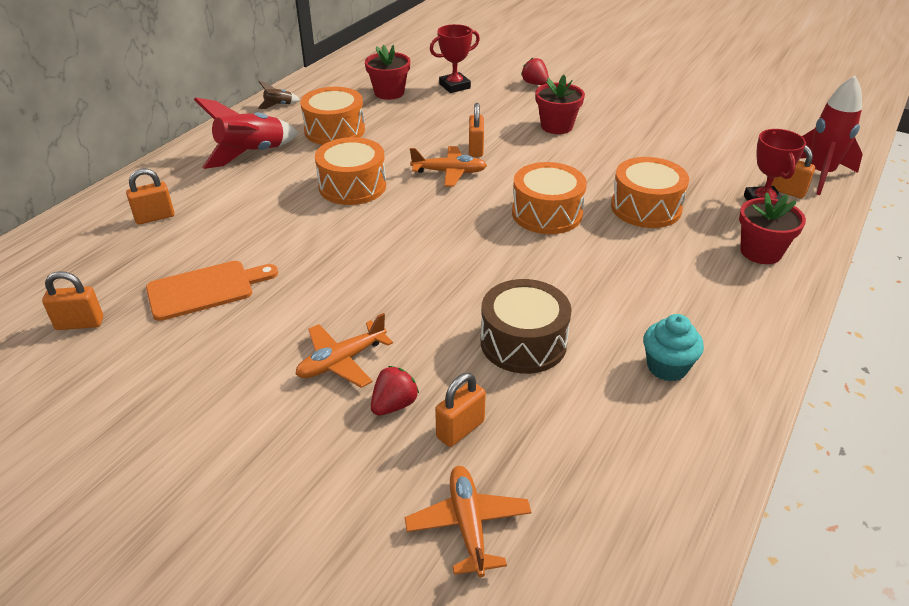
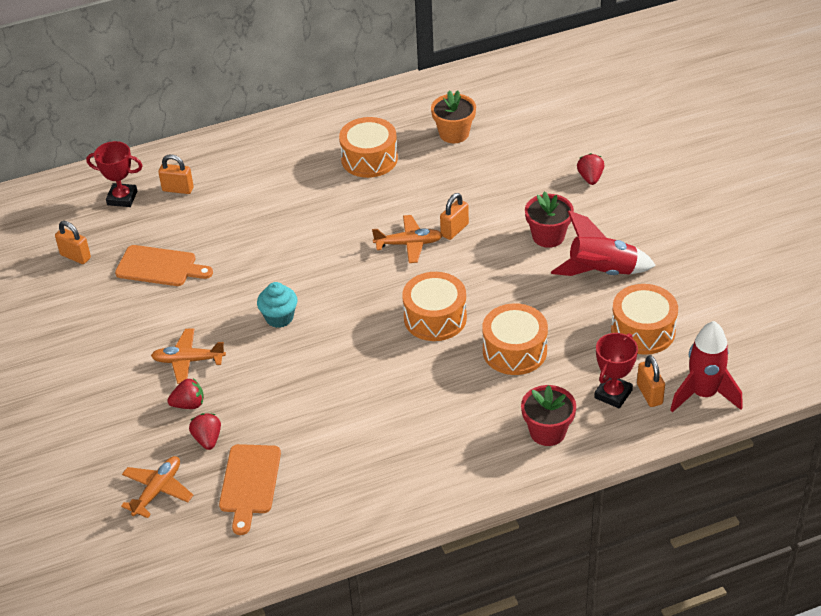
camera: 40 degrees right, 5 degrees up
(251, 154) = (288, 157): red rocket -> red rocket (601, 272)
(278, 105) = (354, 110): brown rocket -> none
(352, 186) = (327, 223): orange drum -> orange drum (643, 331)
(389, 93) = (454, 134): red flower pot -> orange flower pot
(449, 172) = (409, 244): orange plane -> orange plane turned 45 degrees counterclockwise
(454, 86) = (516, 150): red trophy -> red trophy (122, 198)
(460, 429) = (207, 439): orange padlock -> red strawberry
(523, 342) = (302, 407): brown drum -> none
(566, 448) = (250, 483): none -> orange cutting board
(667, 367) = (367, 472): turquoise cupcake -> turquoise cupcake (279, 318)

